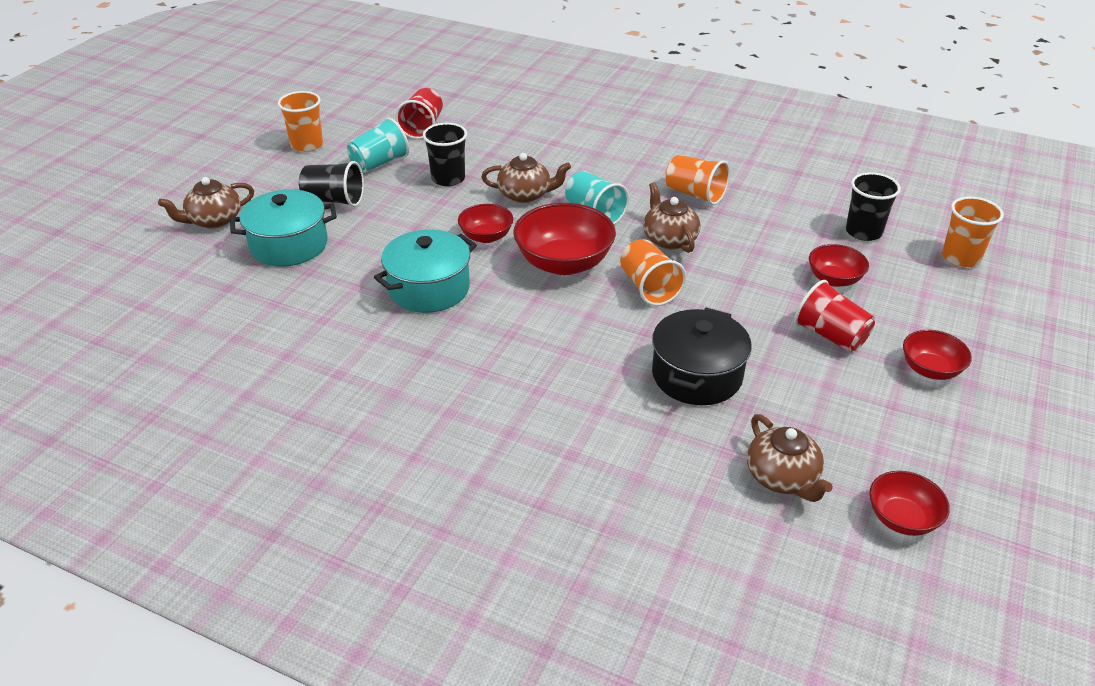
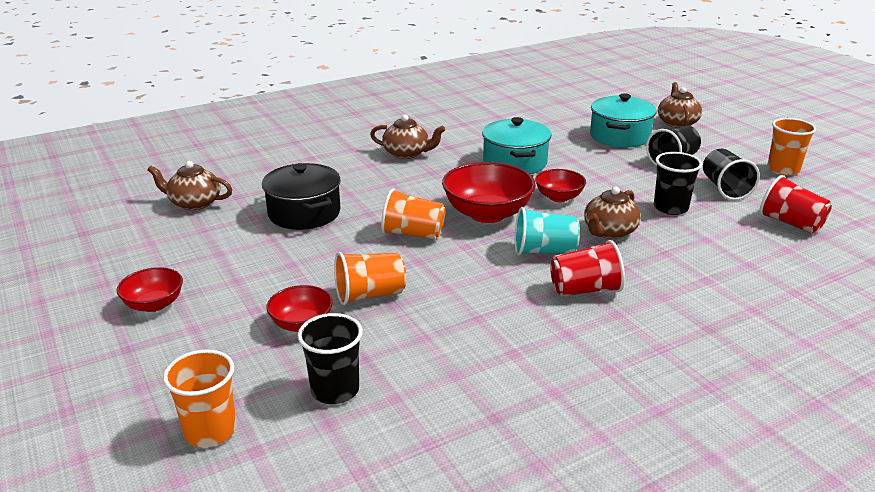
camera: 125 degrees right, 10 degrees down
(379, 163) = (725, 188): turquoise cup -> black cup
(669, 239) = (464, 270): brown teapot -> brown teapot (407, 153)
(695, 194) = (522, 318): orange cup -> orange cup (370, 295)
(830, 335) = (252, 282): red cup -> red cup (585, 290)
(902, 518) = (109, 222): red bowl -> none

